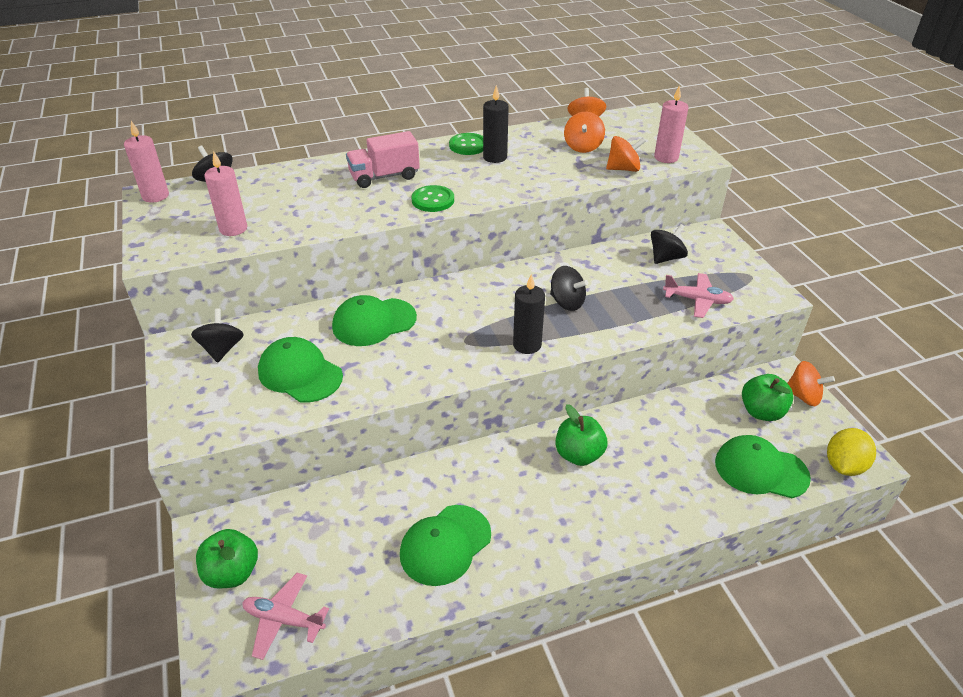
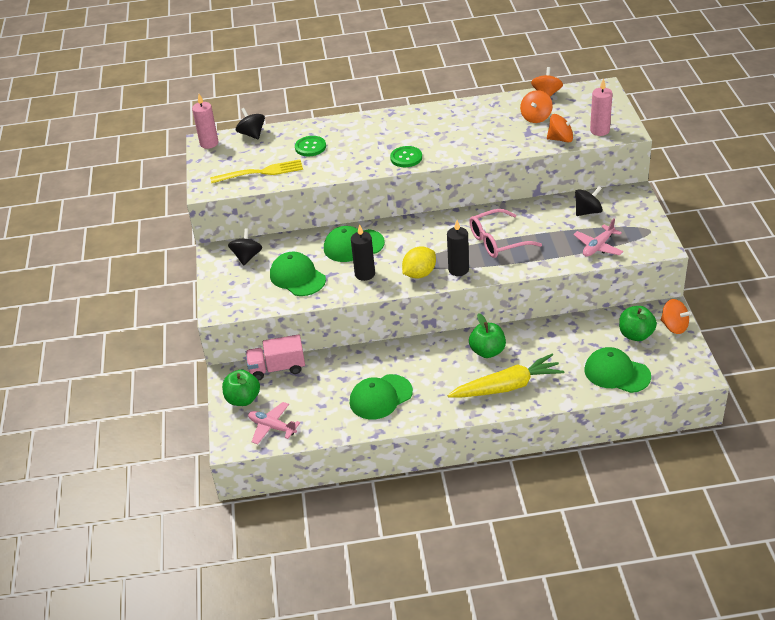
camera: 15 degrees right, 0 degrees up
(233, 229) = (261, 172): pink candle -> yellow fork
(384, 176) = (374, 136): pink truck -> pink truck (277, 368)
(468, 145) = (445, 112): green button -> green button (310, 147)
(495, 157) = (463, 123): black candle -> black candle (365, 274)
(567, 302) = (497, 241): black spinning top -> pink glasses
(622, 507) = (507, 386): none -> yellow carrot
(697, 300) = (598, 246): pink plane -> pink plane turned 105 degrees clockwise
(844, 465) = (681, 376): yellow lemon -> yellow lemon (419, 274)

